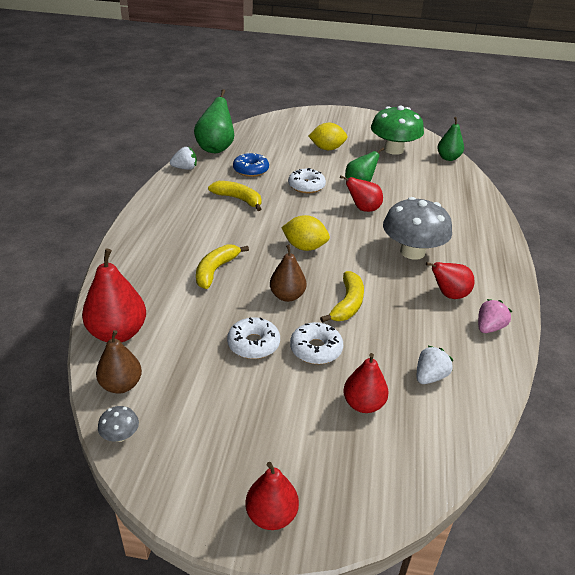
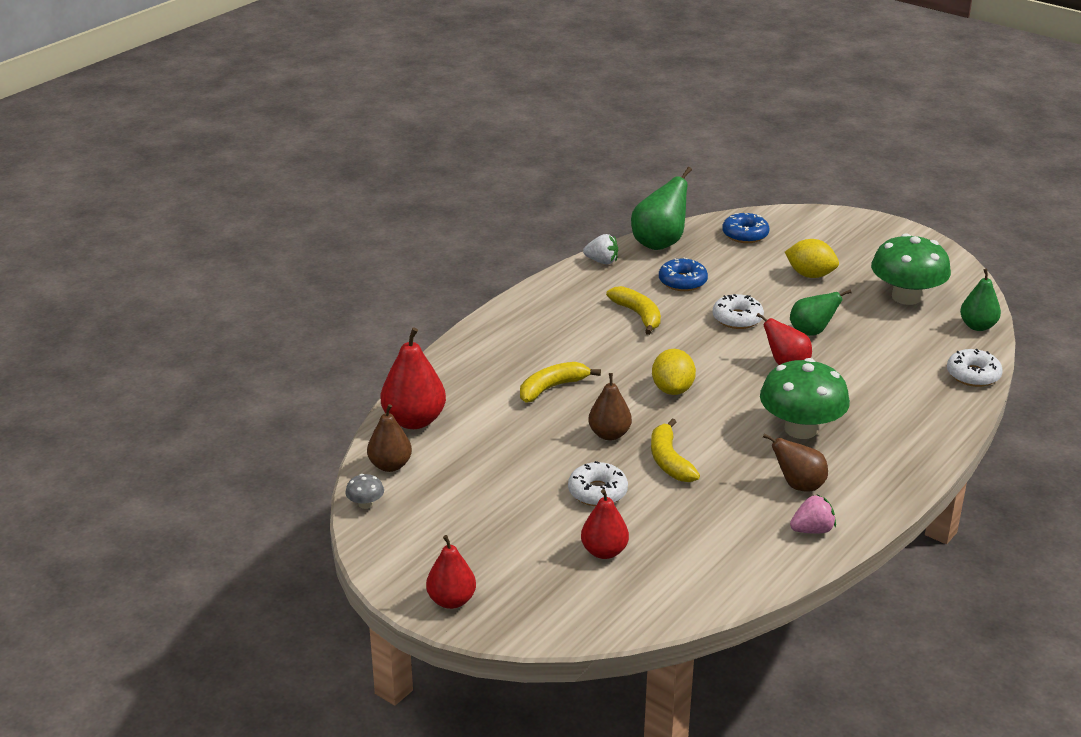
camera: 30 degrees right, 5 degrees down
(253, 344) = (538, 468): white donut -> white donut (973, 375)
(266, 132) = (745, 235): none -> blue donut
(304, 247) = (672, 389): yellow lemon -> yellow lemon turned 45 degrees clockwise
(347, 304) = (669, 461): yellow banana -> yellow banana turned 120 degrees clockwise
(412, 252) = (801, 429): grey mushroom -> green mushroom
(430, 376) = (696, 551): white strawberry -> none
(449, 295) = (798, 485): red pear -> brown pear

